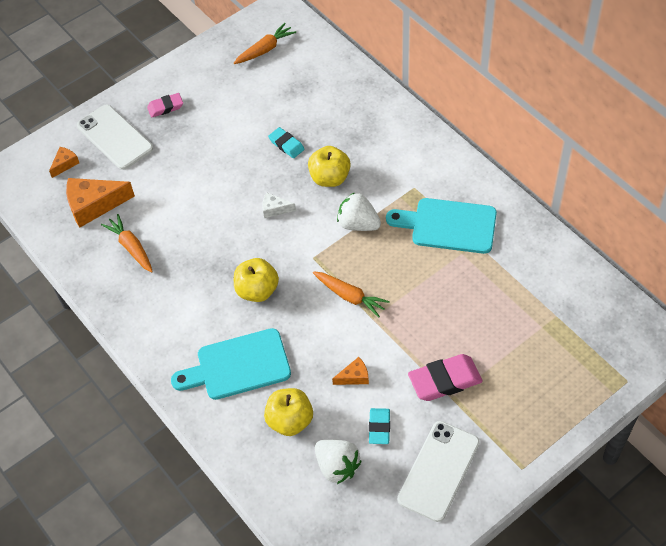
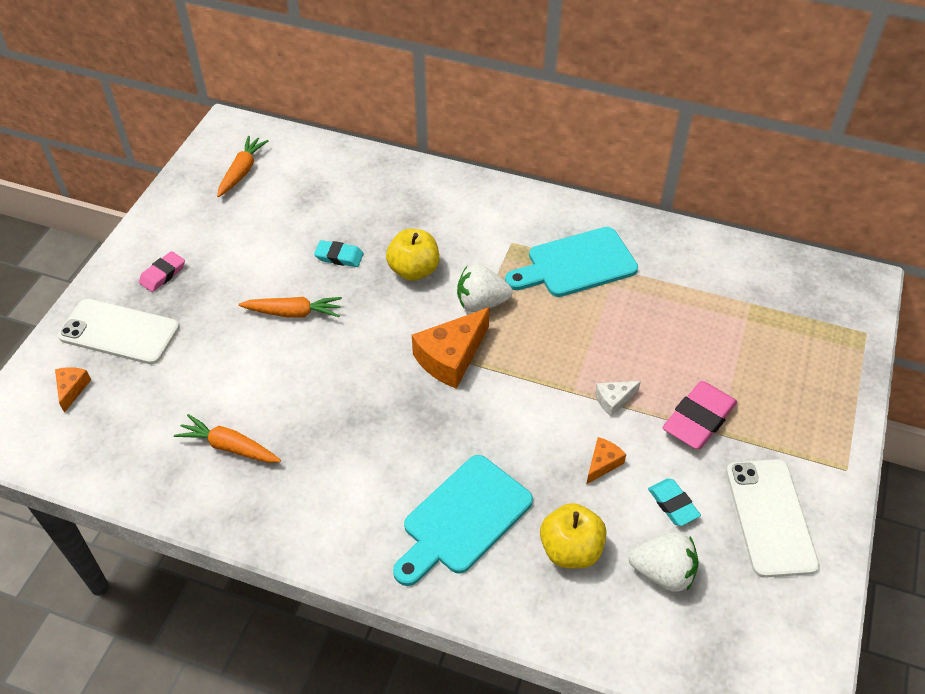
camera: 35 degrees left, 5 degrees down
(94, 205) = (145, 420): orange cheese -> orange cheese (451, 357)
(257, 290) = (422, 423): yellow apple -> none
(275, 209) = (376, 328): white cheese -> white cheese (613, 400)
(350, 296) = (531, 381): orange carrot -> orange carrot (293, 313)

